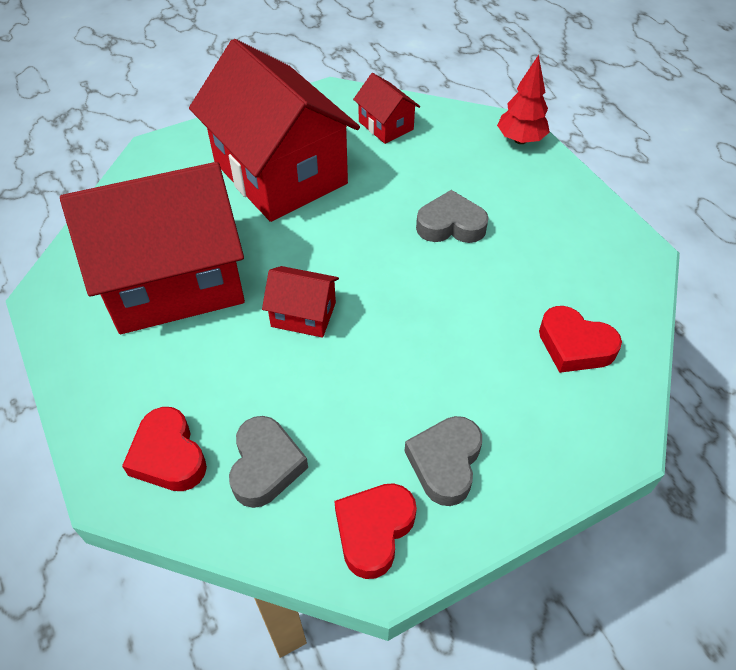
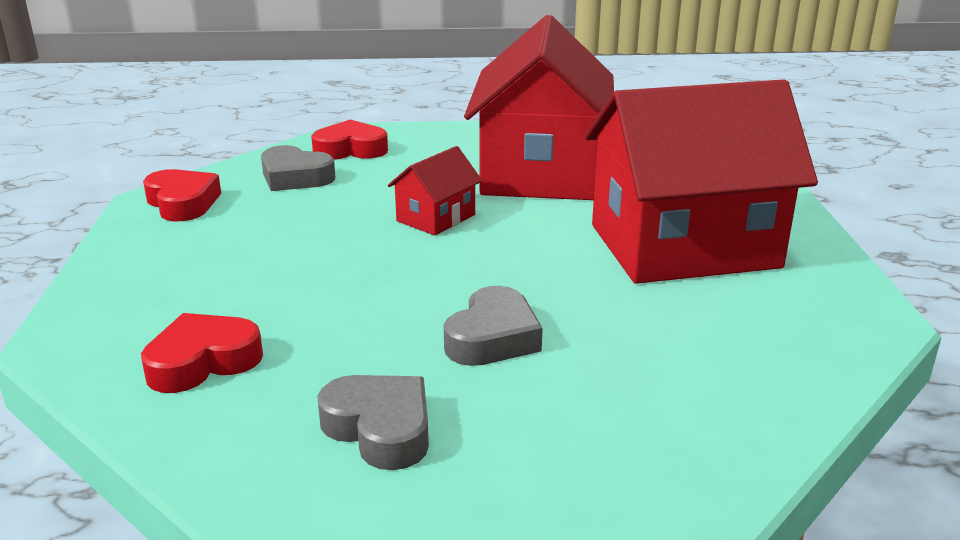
camera: 115 degrees right, 25 degrees down
(385, 125) = (765, 346): red house -> none
(445, 463) = (189, 244): grey heart -> grey heart (380, 429)
(520, 140) = (661, 482): red tree -> none

